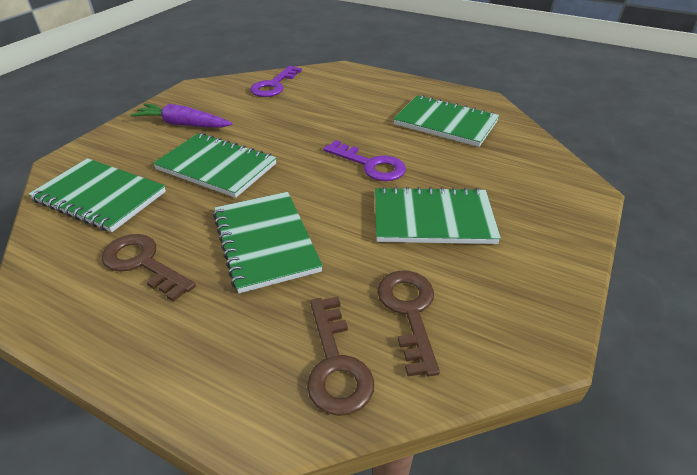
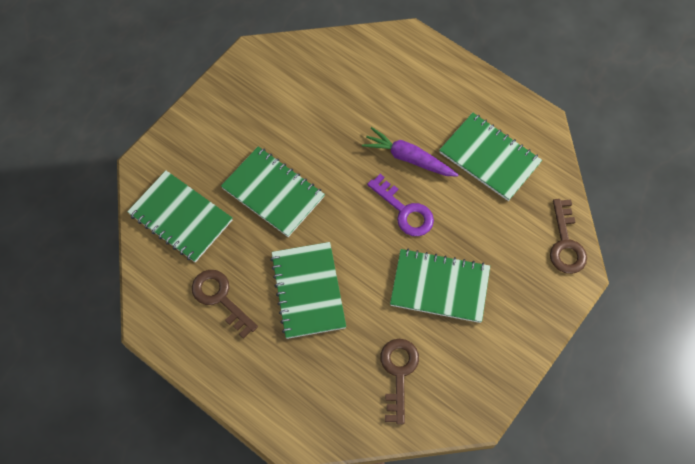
camera: 10 degrees right, 25 degrees up
(183, 124) = (243, 122): purple carrot -> purple carrot (408, 158)
(274, 85) = (333, 63): purple key -> none
(335, 364) = (343, 405): brown key -> brown key (565, 243)

